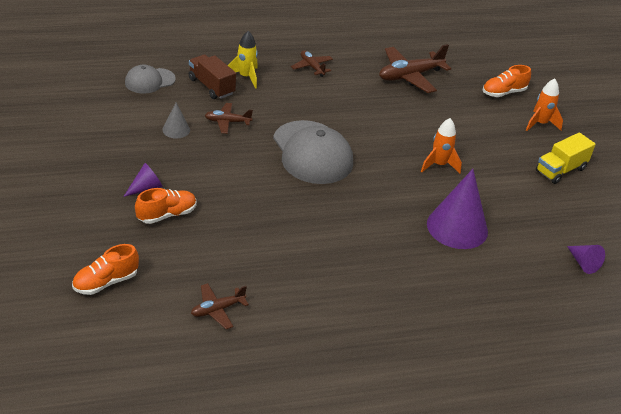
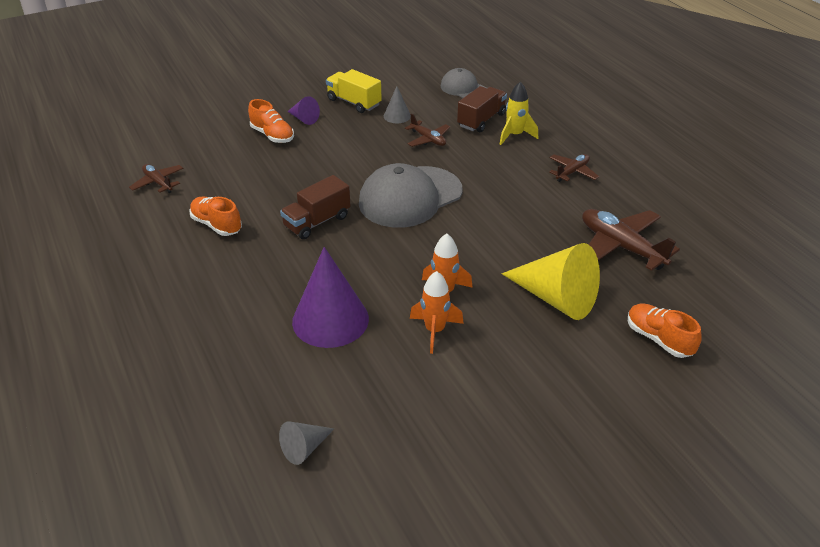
camera: 80 degrees right, 0 degrees up
(106, 282) = (179, 126): orange shoe -> orange shoe (216, 225)
(227, 122) = (428, 139): brown plane -> brown plane turned 150 degrees clockwise
(328, 211) = (317, 222): none -> brown truck
(457, 118) = (556, 298): none -> yellow cone
(540, 124) = (608, 385): orange rocket -> orange rocket (434, 331)
(560, 170) = (505, 415): yellow truck -> yellow truck (354, 102)
(583, 263) = (304, 448): purple cone -> grey cone

